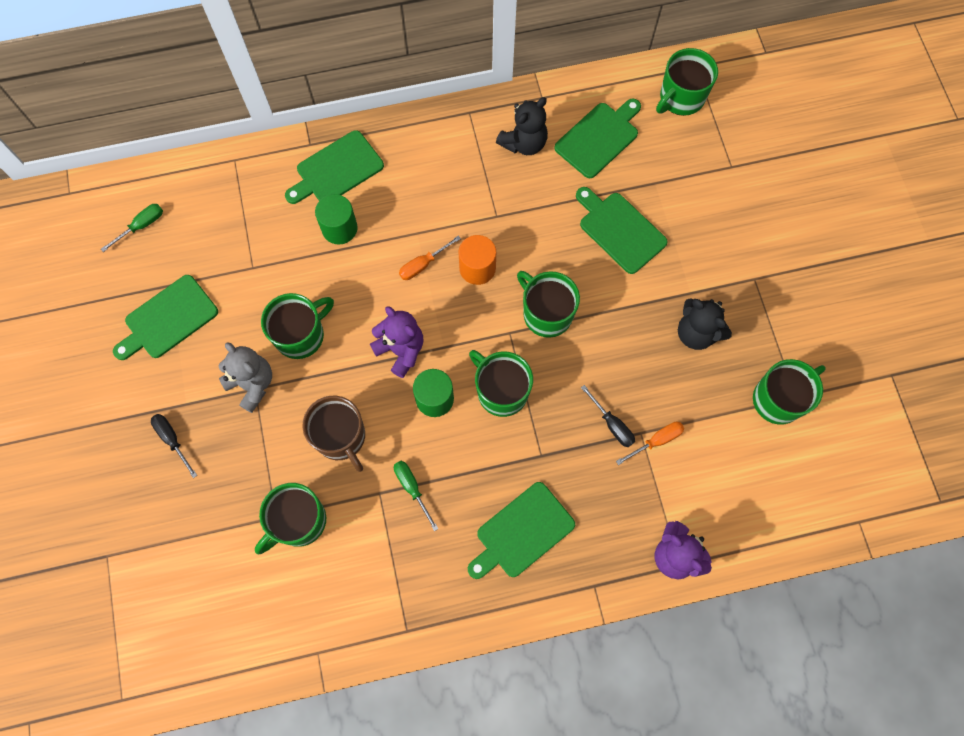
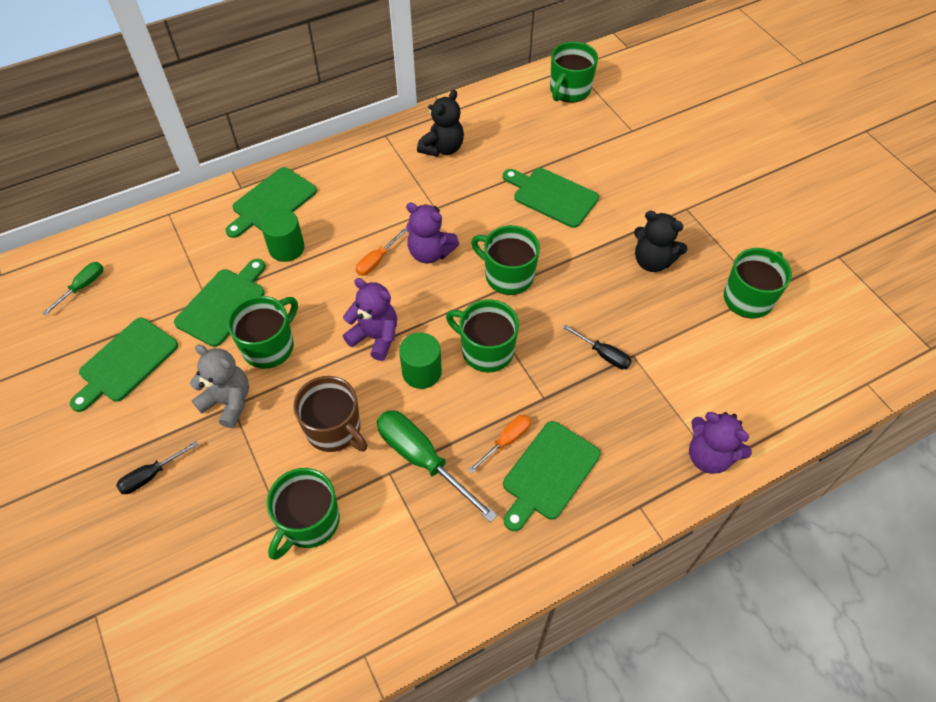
camera: 15 degrees left, 15 degrees down
(172, 440) = (151, 475): black screwdriver -> black screwdriver turned 75 degrees counterclockwise
(412, 488) = (422, 460): green screwdriver -> green screwdriver, size x1.85
(477, 268) = (430, 253): orange cylinder -> purple teddy bear
(599, 138) = (508, 132): green cutting board -> green cutting board (223, 304)
(656, 441) = (650, 359): orange screwdriver -> orange screwdriver (506, 441)

